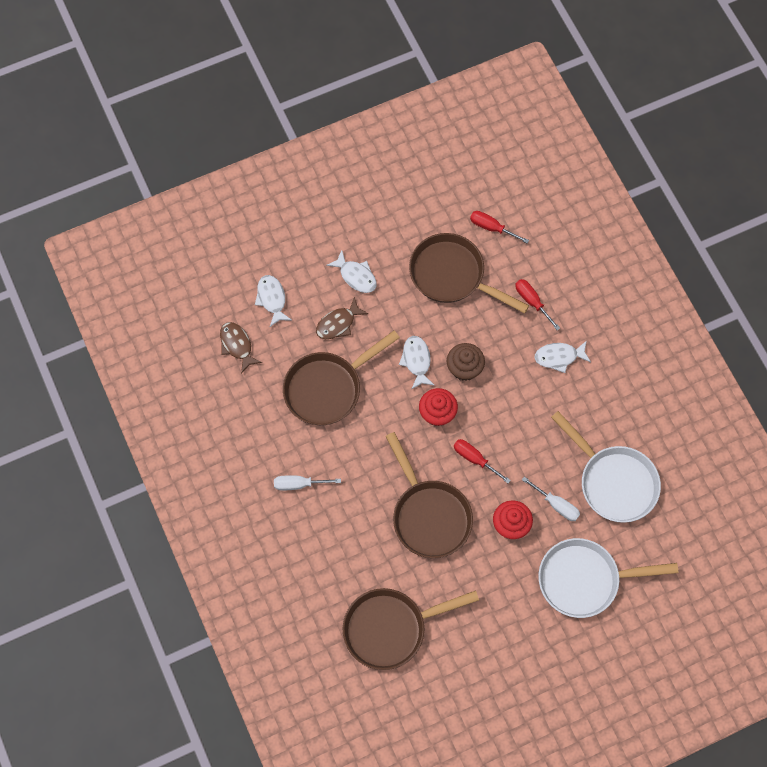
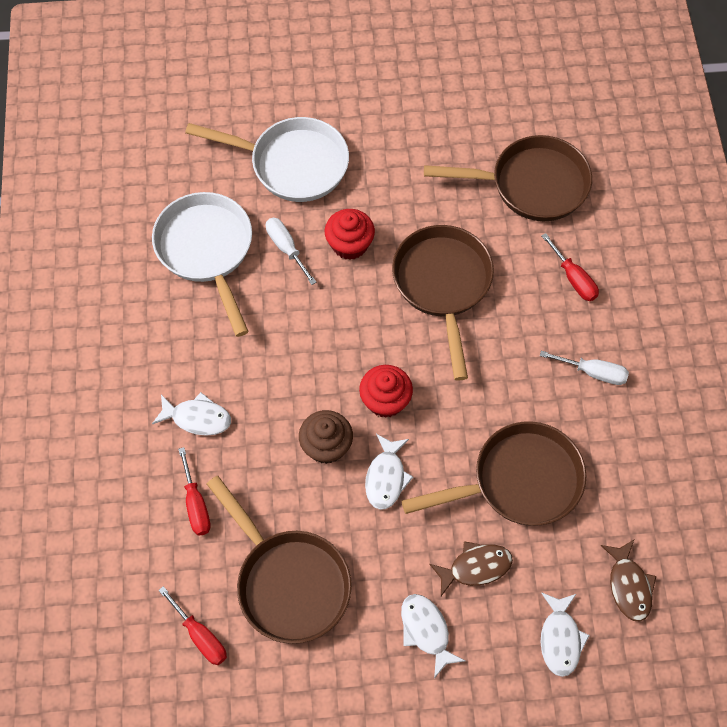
camera: 160 degrees left, 5 degrees down
(474, 459) = (361, 330): red screwdriver -> red screwdriver (573, 278)

